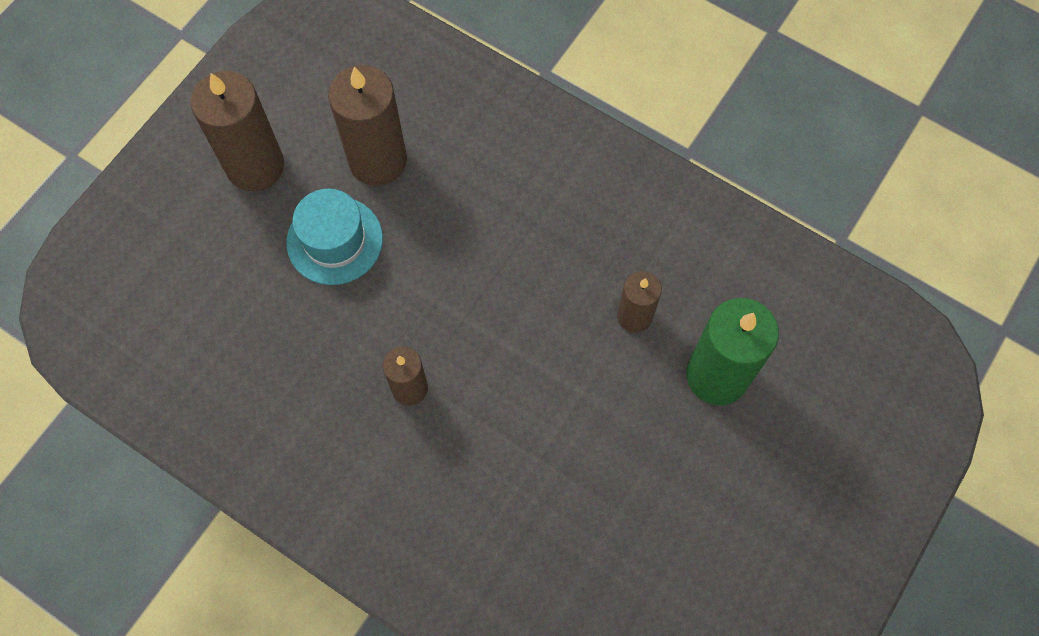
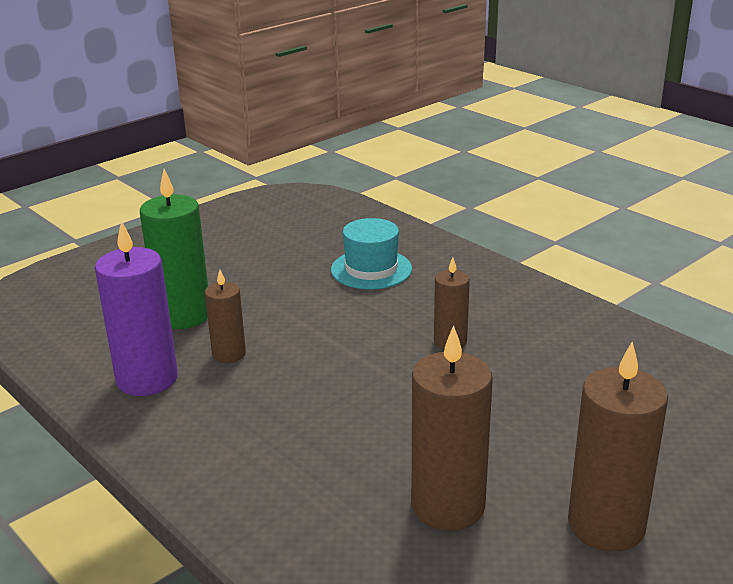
camera: 165 degrees left, 40 degrees down
(334, 240) = (509, 444): turquoise hat -> turquoise hat (371, 269)
(695, 260) = (147, 379): none -> purple candle

